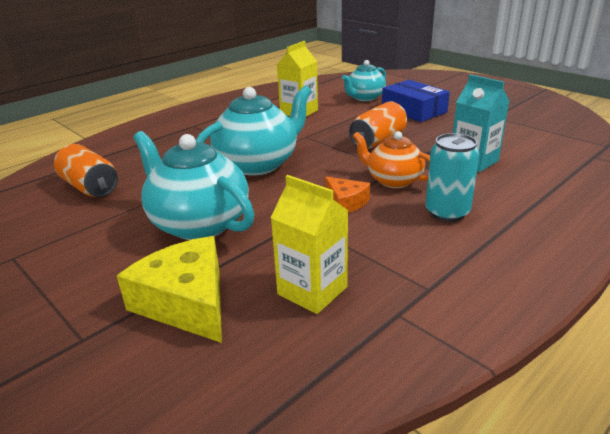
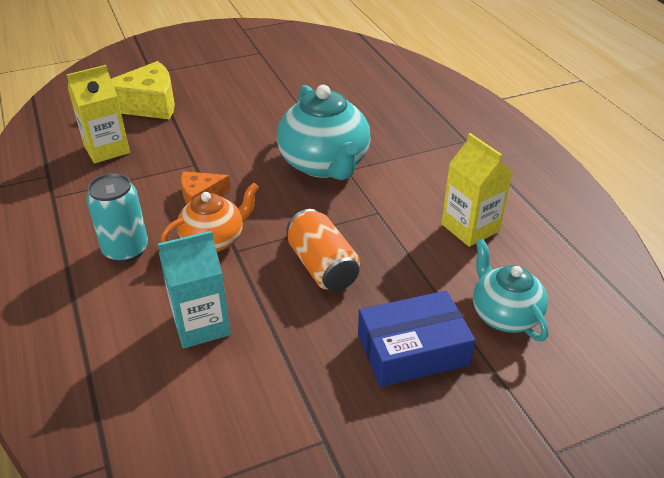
camera: 110 degrees right, 10 degrees up
(90, 187) = (345, 78): orange can -> none
(198, 223) = (237, 118): turquoise teapot -> none

